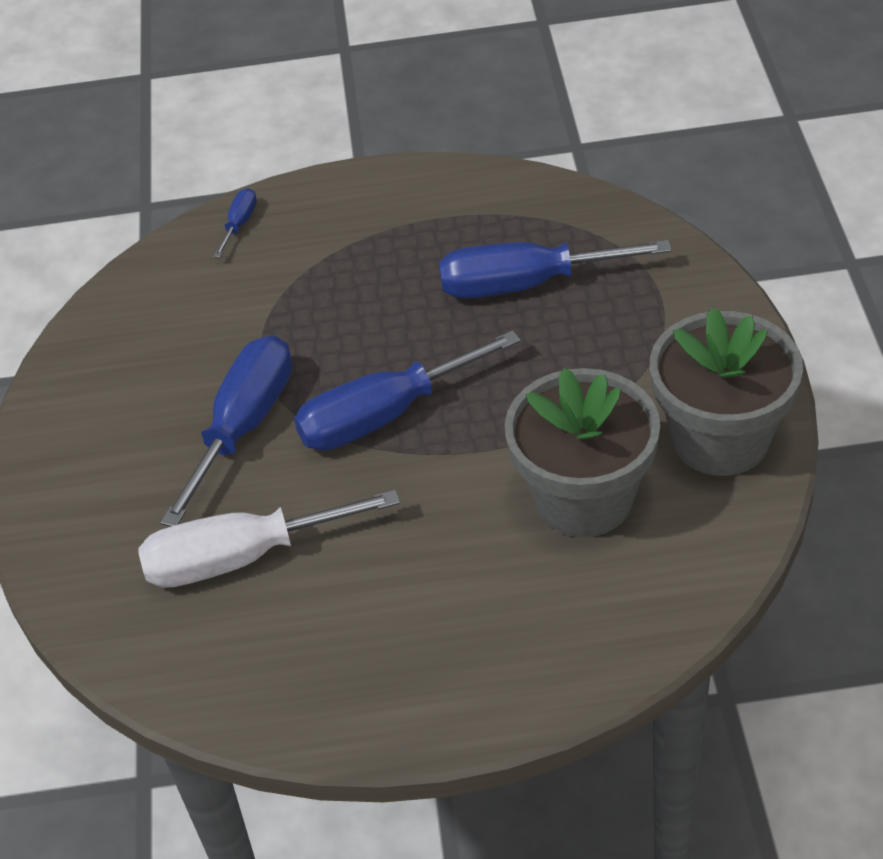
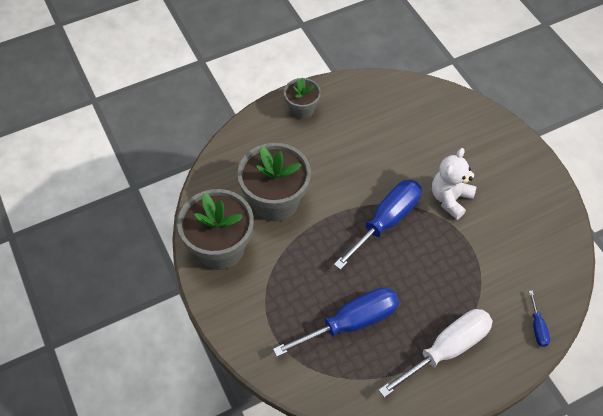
camera: 155 degrees right, 10 degrees up
(241, 557) = (411, 138): white screwdriver -> white screwdriver (446, 349)
(243, 426) = (450, 199): blue screwdriver -> white teddy bear
(446, 688) = (302, 109): none -> grey flower pot

